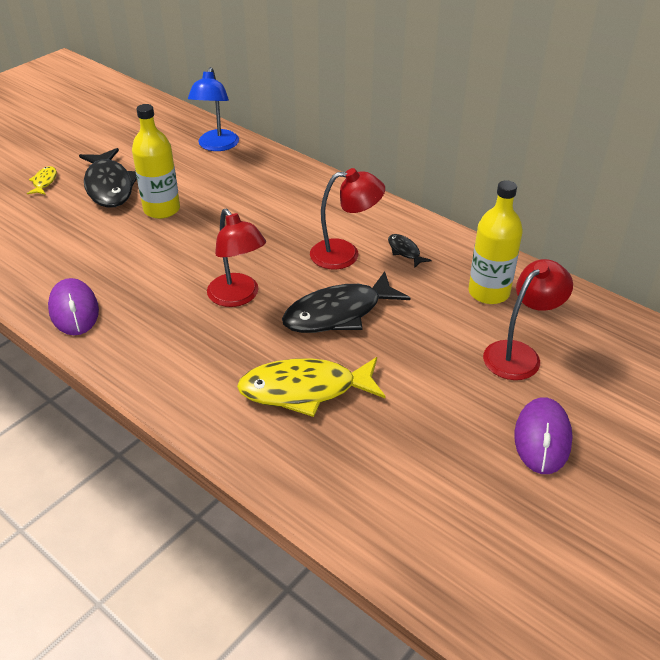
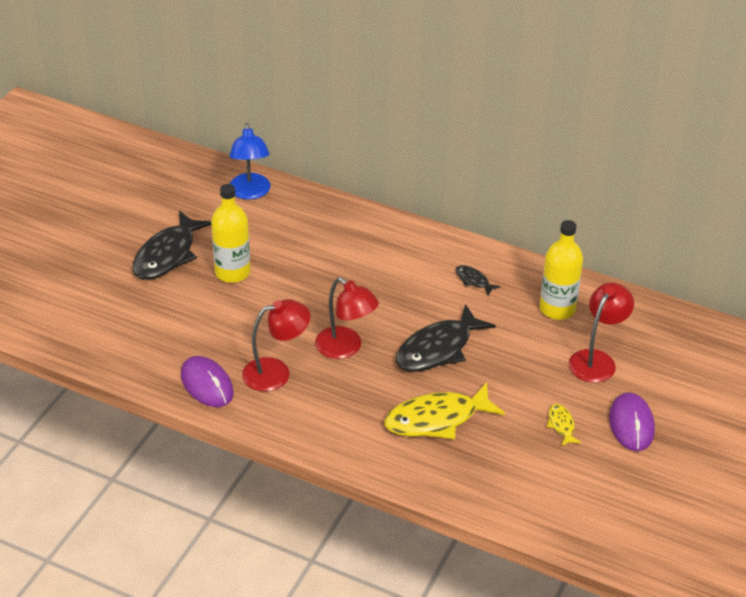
camera: 15 degrees left, 0 degrees up
(44, 182) = (99, 260): yellow fish -> yellow fish (561, 425)
(109, 186) = (167, 255): black fish -> black fish turned 60 degrees clockwise
(345, 254) = (422, 292): red lamp -> red lamp (276, 372)

